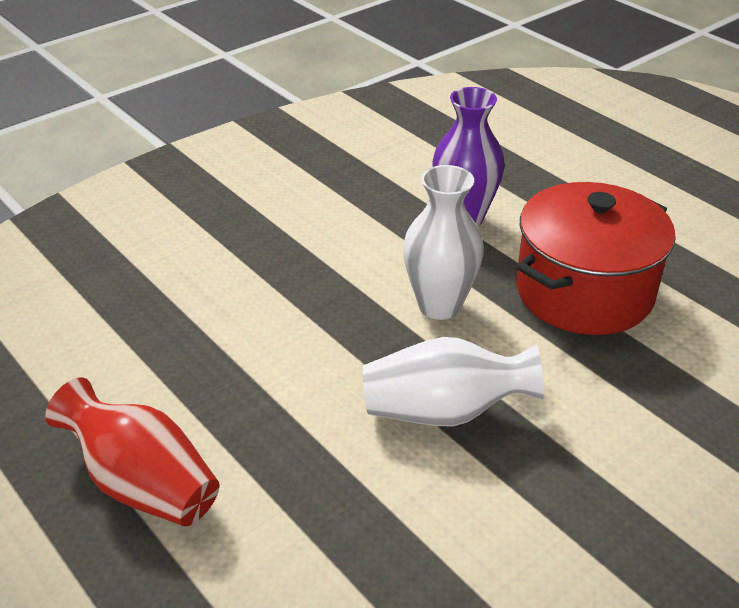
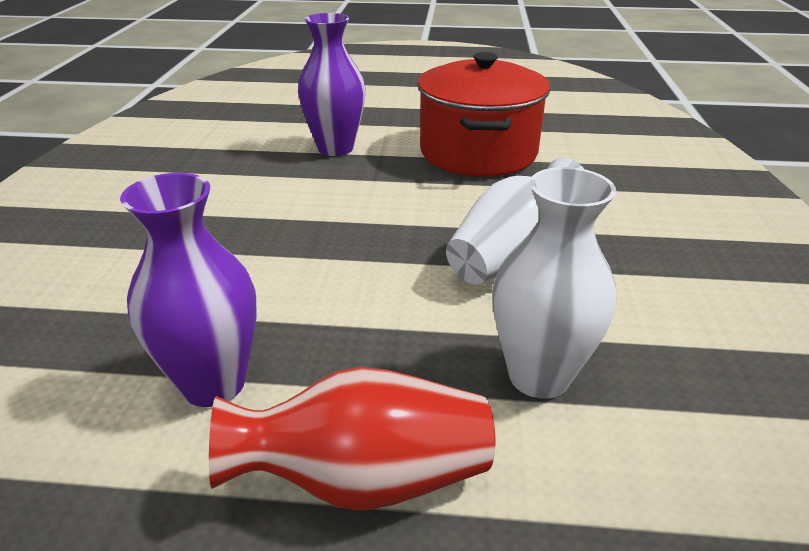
camera: 45 degrees left, 5 degrees down
(145, 371) = (213, 384): none -> purple vase
(439, 305) = (402, 201): white vase -> white vase (539, 376)

